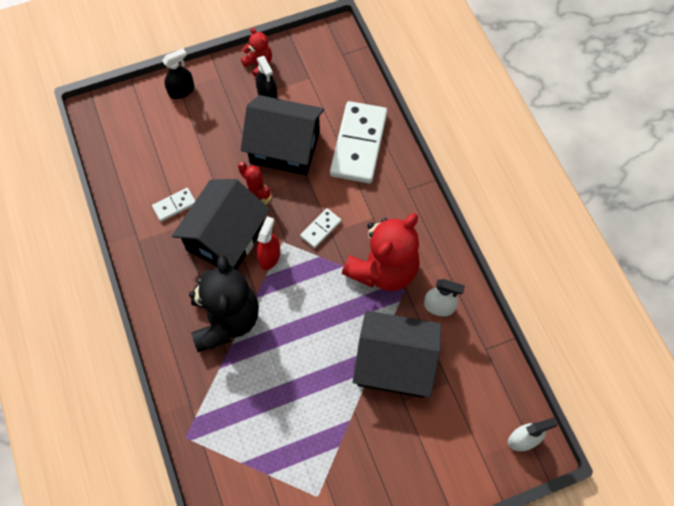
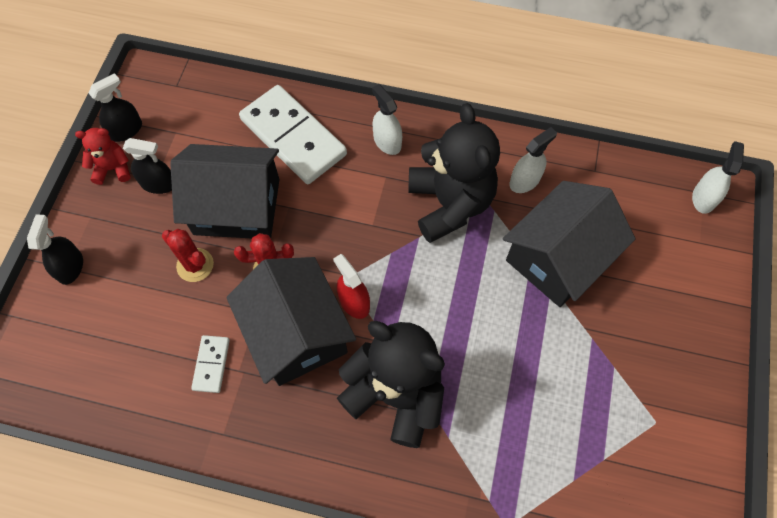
camera: 55 degrees left, 0 degrees up
(229, 152) = (195, 265): none -> red cactus
(285, 147) = (237, 206): black house -> black house turned 45 degrees clockwise
(289, 52) = (126, 130): none -> black spray bottle
(320, 229) = (360, 232): white domino -> none
(383, 269) = (449, 204): red teddy bear -> black teddy bear
(400, 201) = (387, 142): none -> white spray bottle

